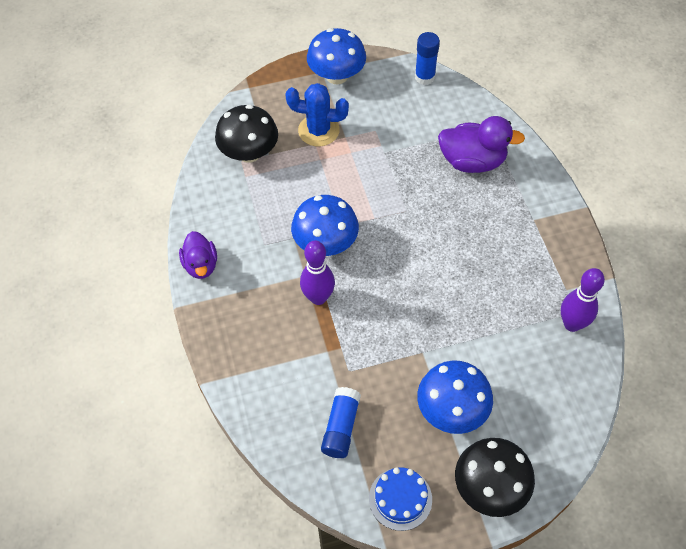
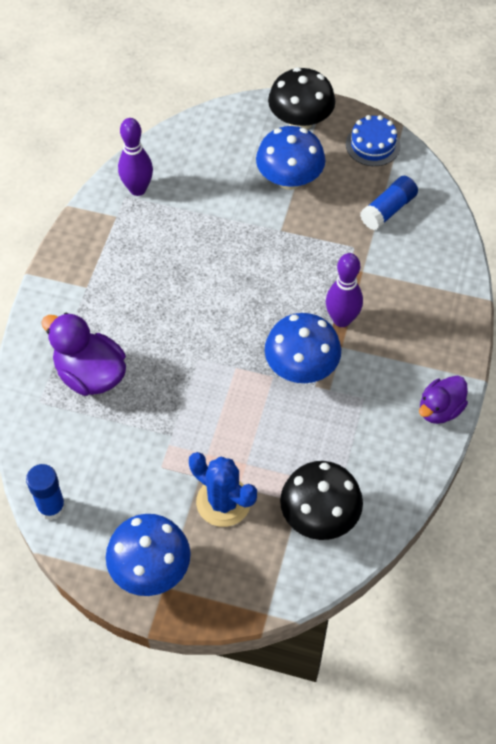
camera: 150 degrees left, 0 degrees up
(201, 265) = (440, 409): purple duck -> purple duck turned 150 degrees counterclockwise

